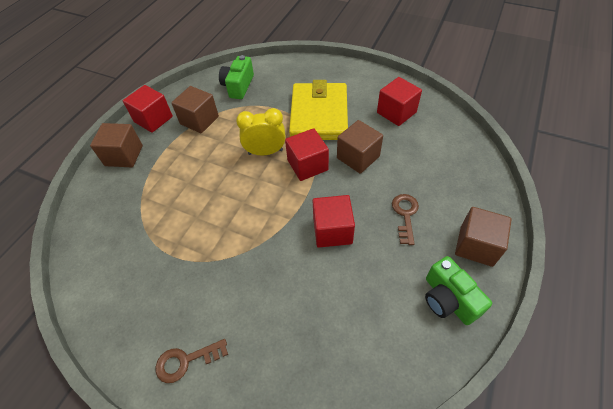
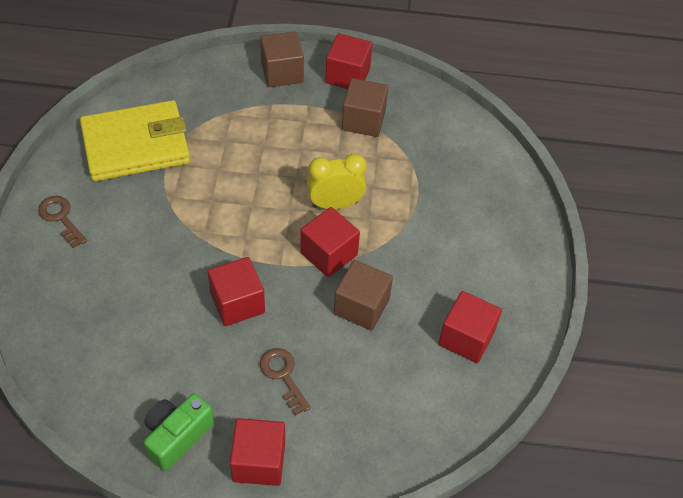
camera: 65 degrees right, 0 degrees up
(238, 86) = (442, 139): green camera -> none
(265, 152) = (335, 204): yellow clock -> yellow clock turned 75 degrees counterclockwise
(319, 115) = (424, 244): yellow wallet -> yellow wallet (136, 145)
(405, 215) = (283, 376): brown key -> brown key turned 105 degrees counterclockwise
(476, 246) = (259, 461): brown cube -> red cube

